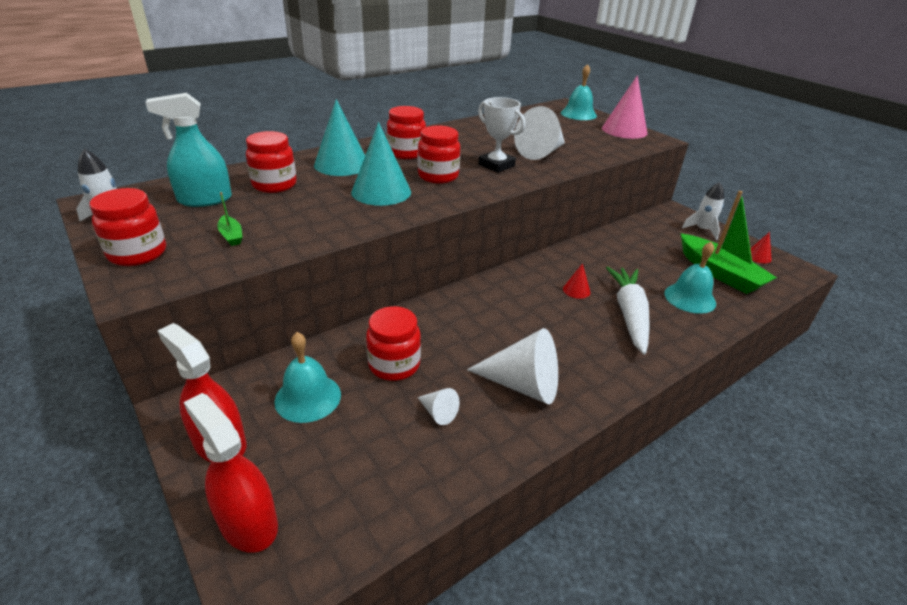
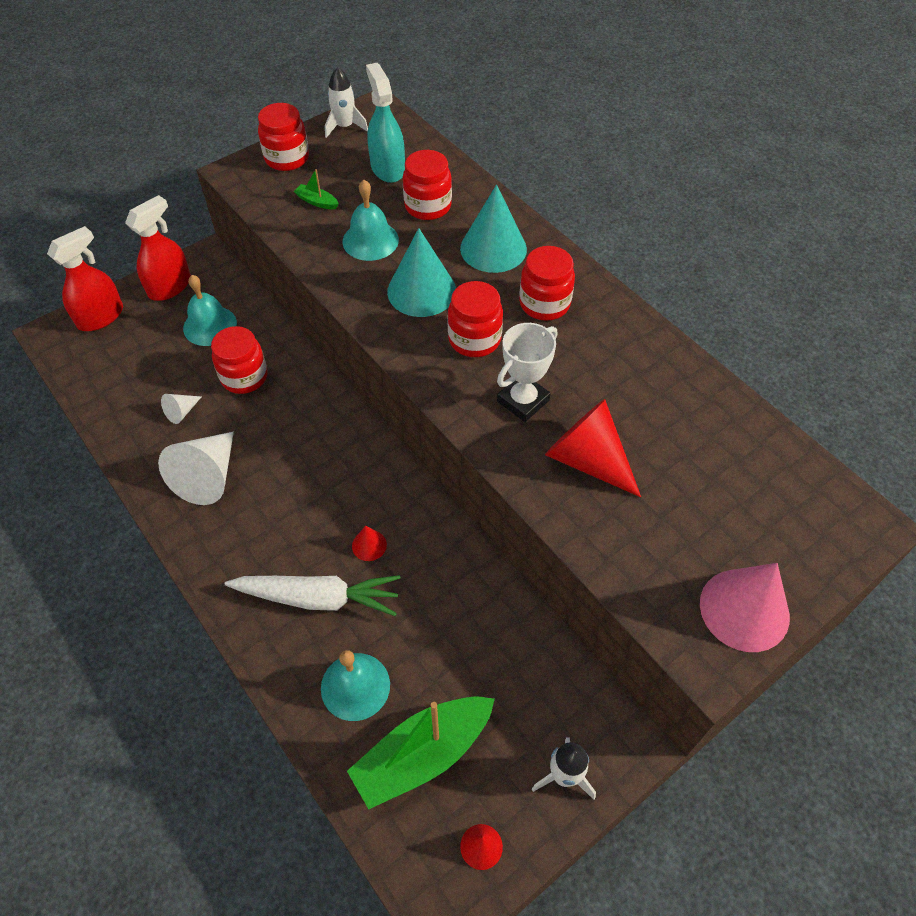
camera: 90 degrees right, 20 degrees up
(231, 236) = (317, 202): green boat -> green boat turned 60 degrees clockwise
(541, 152) = (587, 460): white cone -> red cone
(578, 114) = (815, 541): turquoise bell -> turquoise bell (370, 240)

